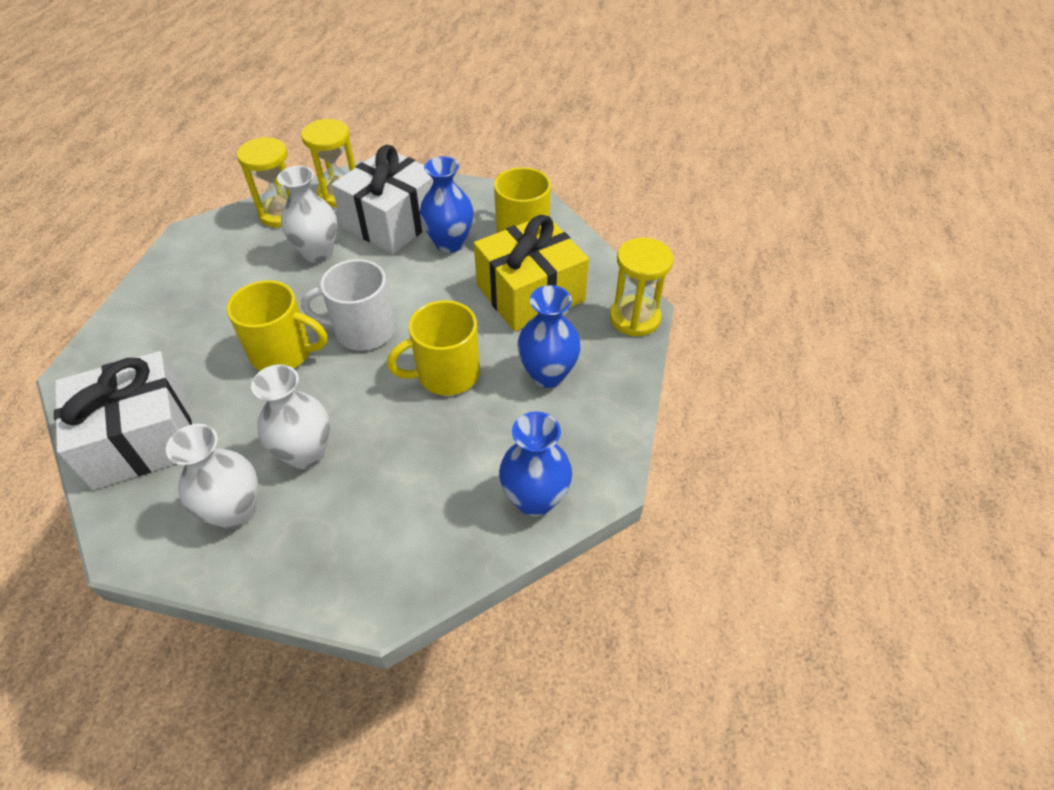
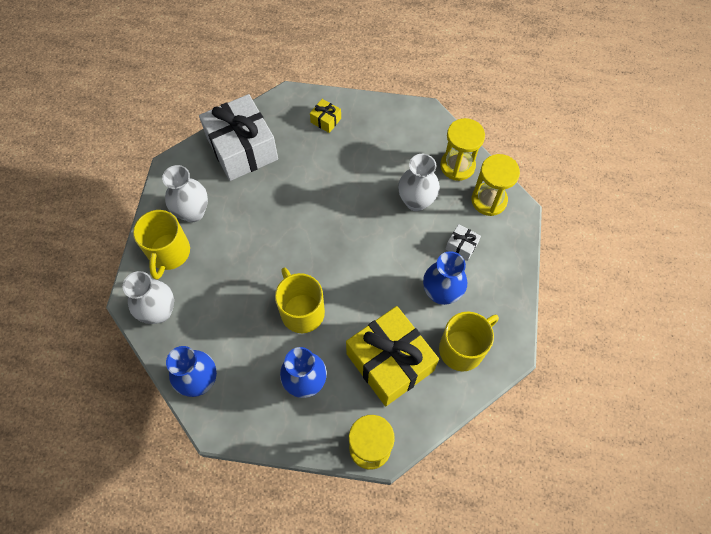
camera: 85 degrees right, 15 degrees up
(143, 333) = (326, 120): none -> yellow gift
(283, 353) = (314, 205): yellow mug -> yellow mug (169, 253)
(306, 453) = (233, 239): white vase -> white vase (159, 311)
(362, 330) = (339, 249): white mug -> none
(393, 221) = (461, 246): white gift -> white gift, size x0.41

